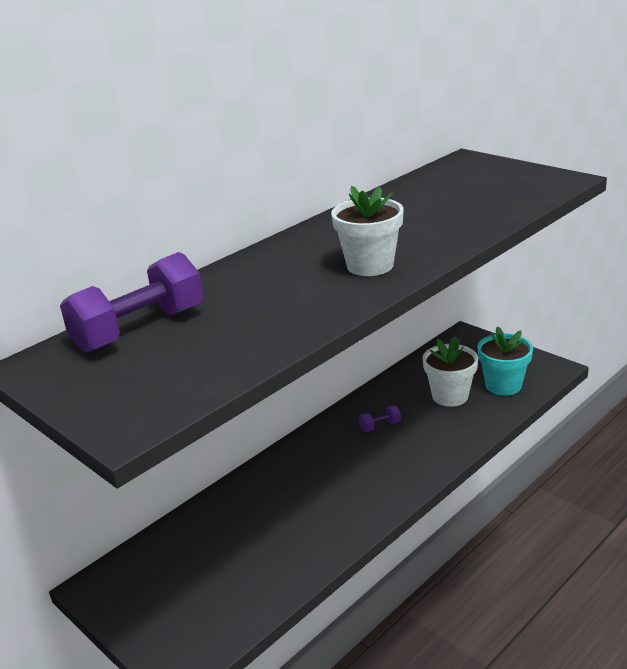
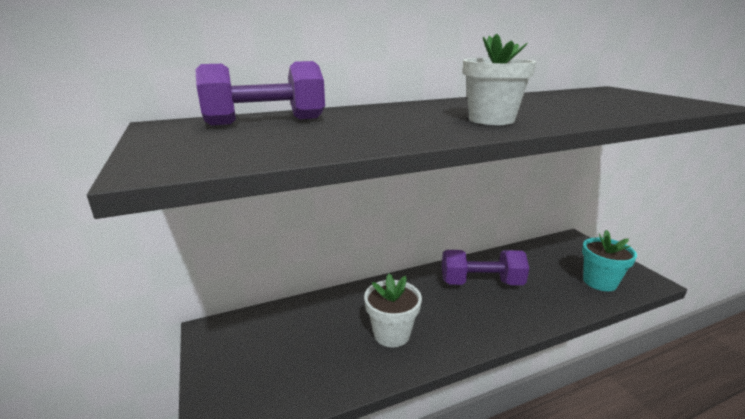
camera: 20 degrees right, 5 degrees down
(380, 426) = (481, 282): purple dumbbell -> purple dumbbell, size x2.39
(450, 396) = (548, 277): white flower pot -> white flower pot (391, 334)

